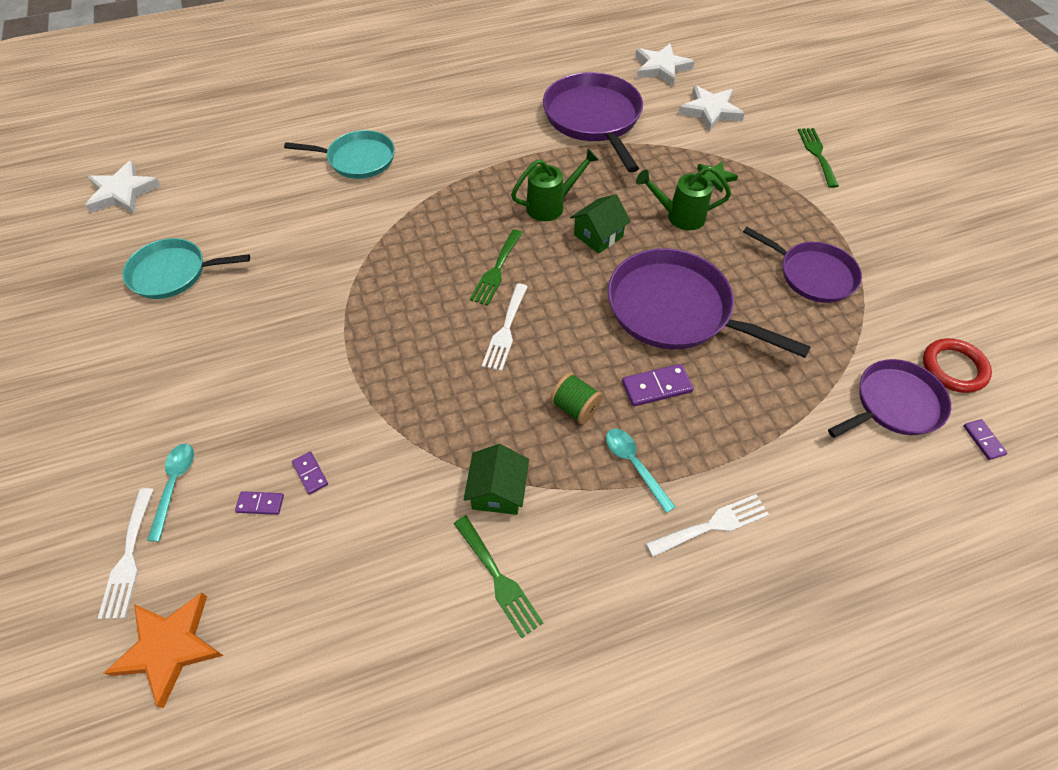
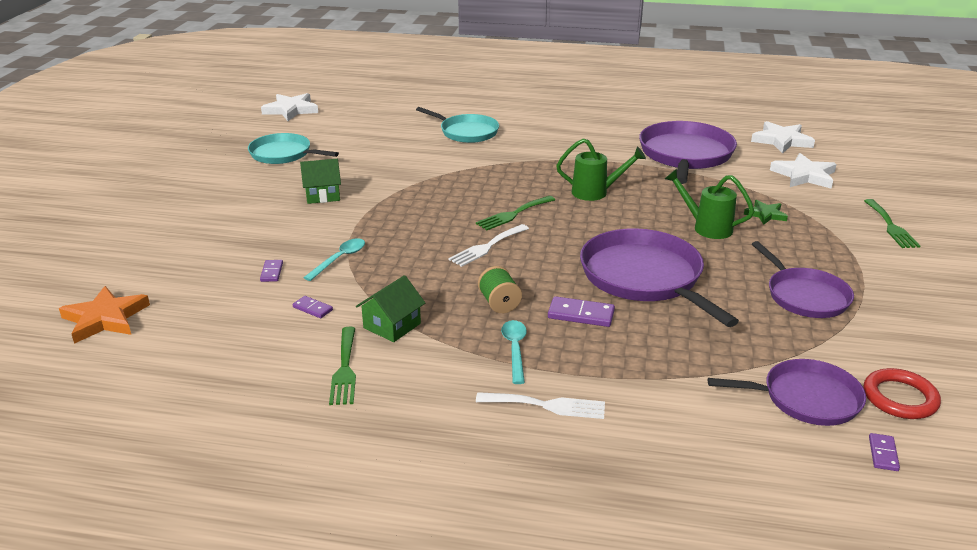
camera: 30 degrees right, 25 degrees down
(128, 558) = (124, 271): white fork -> none
(174, 485) = (183, 249): turquoise spoon -> turquoise spoon (339, 259)
(260, 504) = (225, 275): purple domino -> purple domino (313, 308)
(598, 236) = (619, 219): green house -> green house (322, 195)
(817, 154) = (891, 226): green fork -> green fork turned 150 degrees clockwise

